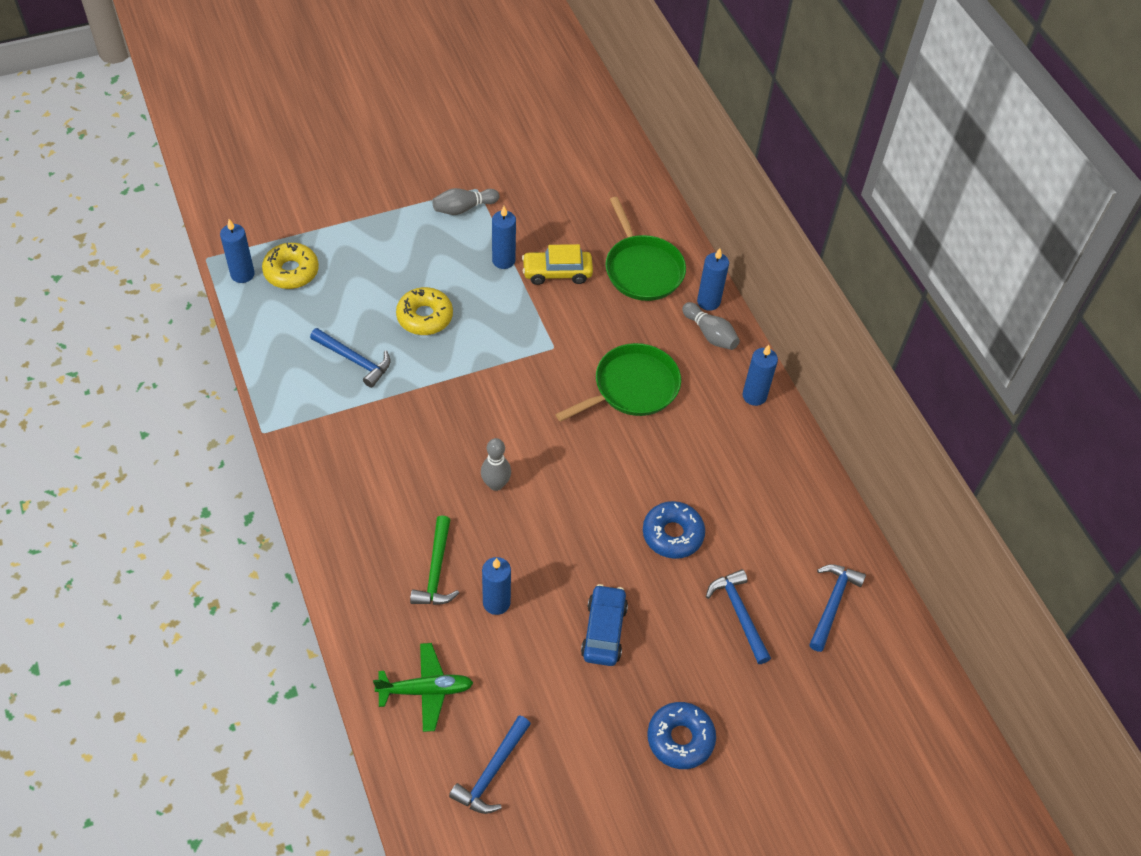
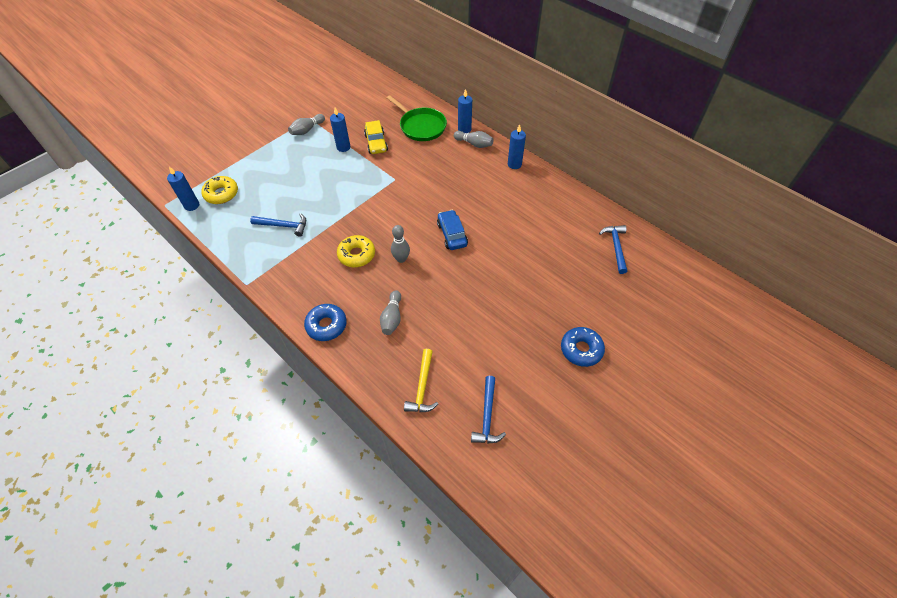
camera: 20 degrees left, 0 degrees up
(425, 317) = (313, 189): yellow donut -> yellow donut (356, 255)
(426, 690) = (422, 387): green plane -> yellow hammer
(436, 570) = (392, 318): green hammer -> grey bowling pin
(496, 603) = (437, 321): blue candle -> none
(557, 273) = (376, 143): yellow car -> yellow car turned 75 degrees counterclockwise
(603, 631) = (505, 310): blue car -> blue car (452, 234)
(632, 387) = (448, 183): green pan -> none
(672, 534) = (513, 246): blue donut -> blue donut (326, 325)
(739, 614) = (572, 272): blue hammer -> none

